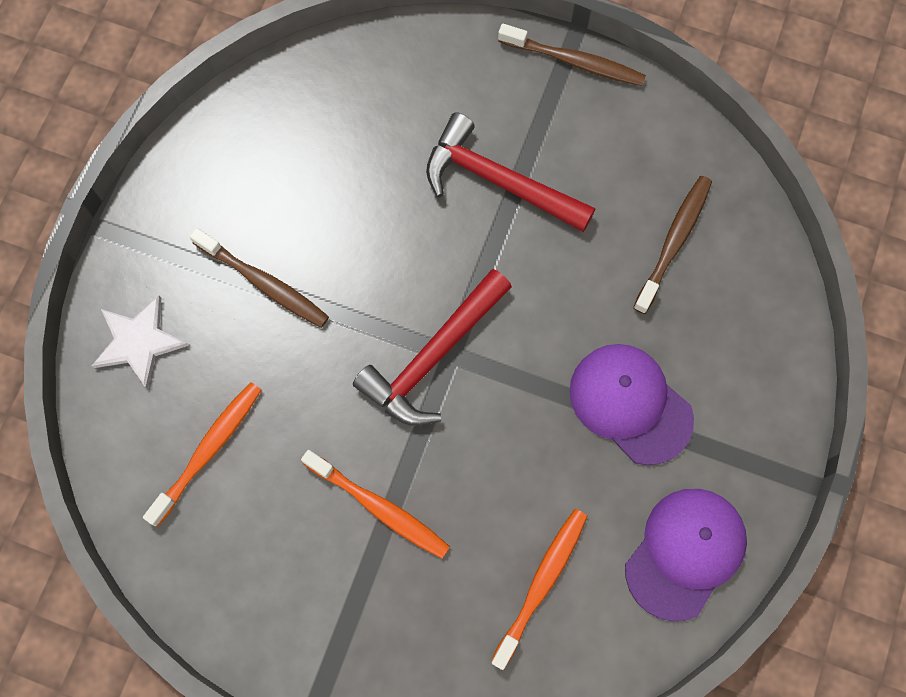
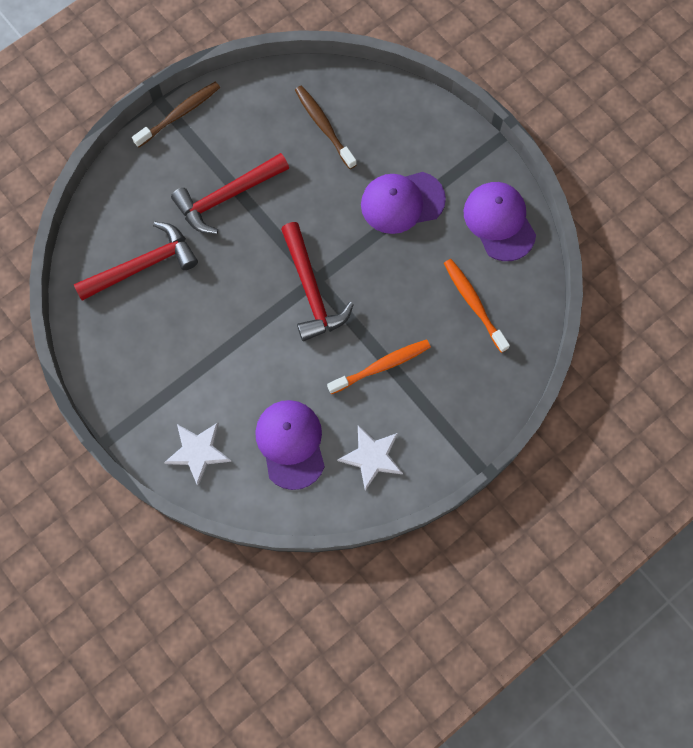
camera: 60 degrees left, 0 degrees up
(208, 450) = (291, 444): orange toothbrush -> purple cap
(246, 565) = (372, 457): none -> white star
(264, 283) = (206, 360): brown toothbrush -> none
(346, 137) = (142, 265): none -> red hammer

